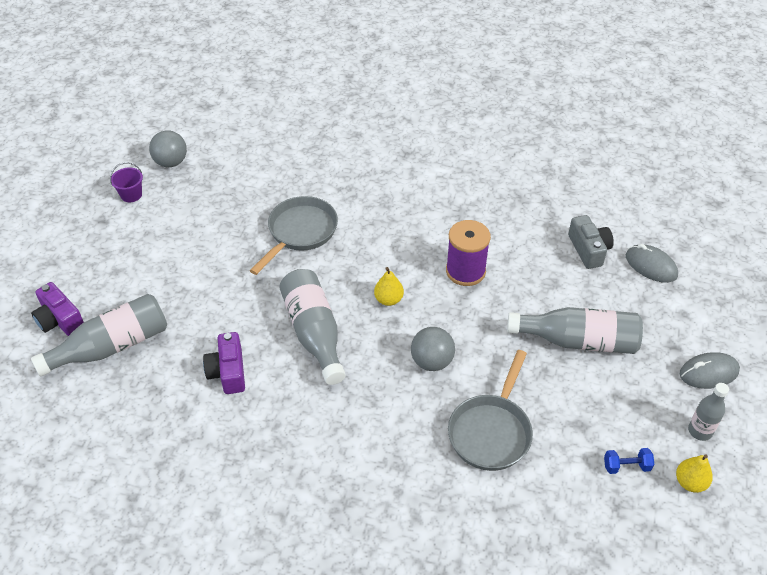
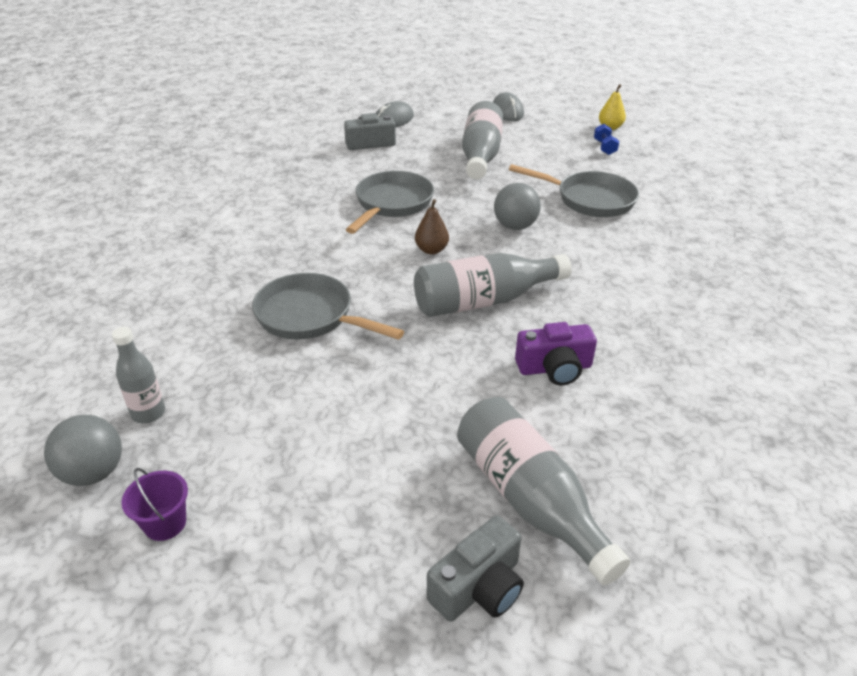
camera: 90 degrees left, 10 degrees down
(60, 320) = (479, 587): purple camera -> grey camera
(388, 299) = (431, 250): yellow pear -> brown pear
(465, 271) = (392, 204): purple spool -> grey pan
(700, 431) = (563, 120): grey bottle -> grey bottle (148, 413)

